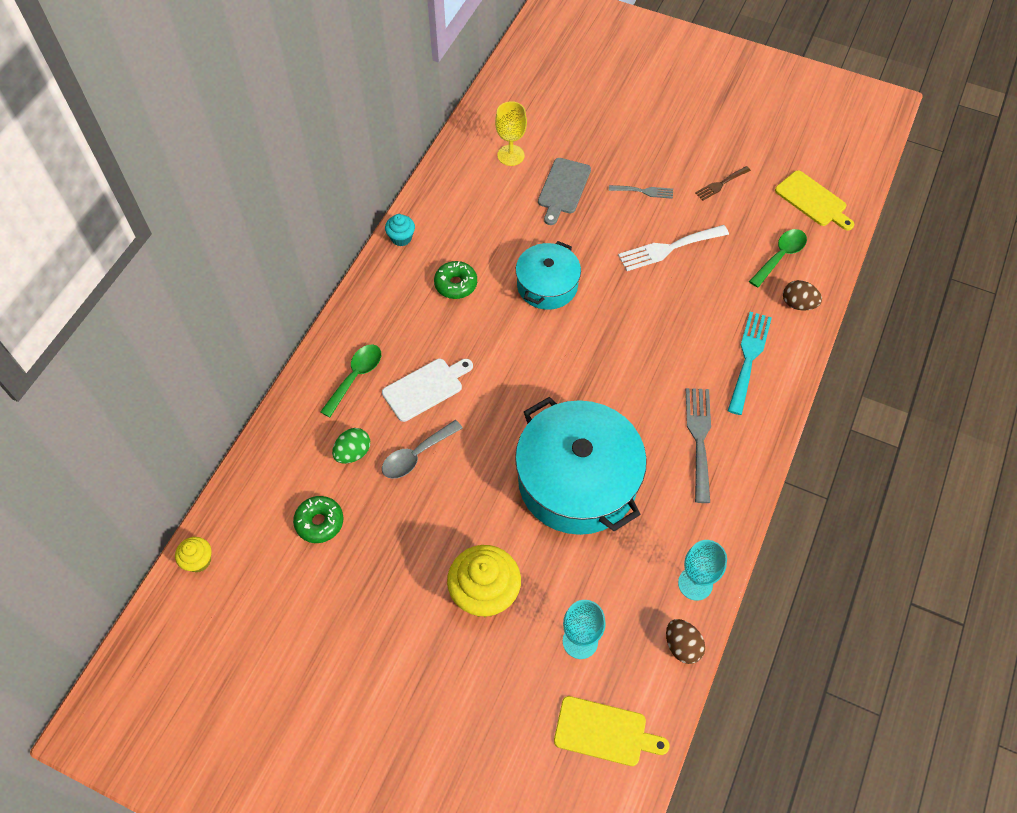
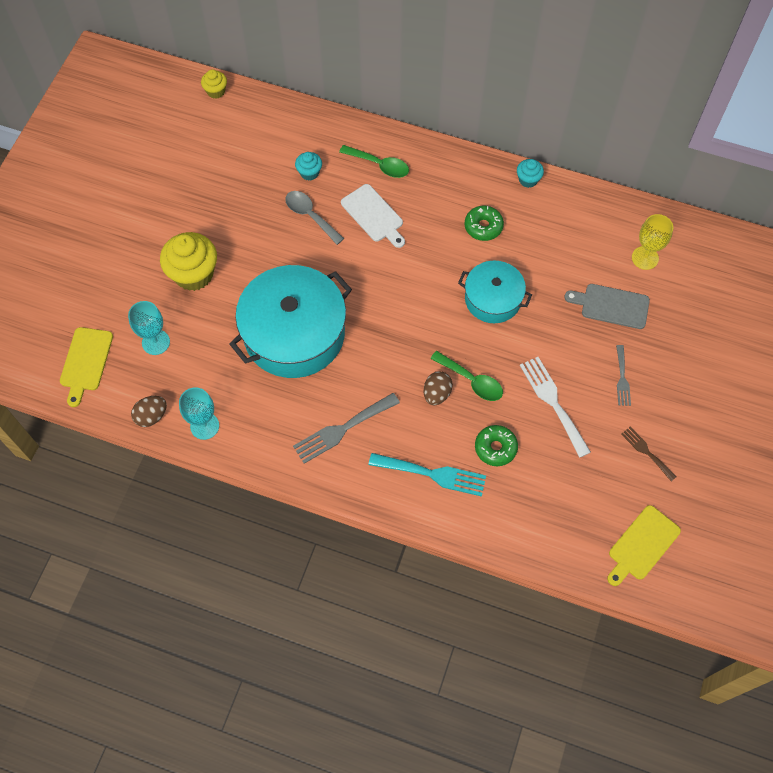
camera: 85 degrees right, 5 degrees up
(319, 522) = (249, 159): green donut -> green donut (495, 448)
(353, 453) = (309, 173): green egg -> turquoise cupcake
(699, 438) = (342, 429): grey fork -> grey fork turned 150 degrees clockwise
(780, 256) = (560, 508): green spoon -> green spoon (472, 381)
(798, 304) = (502, 523): brown egg -> brown egg (436, 394)

